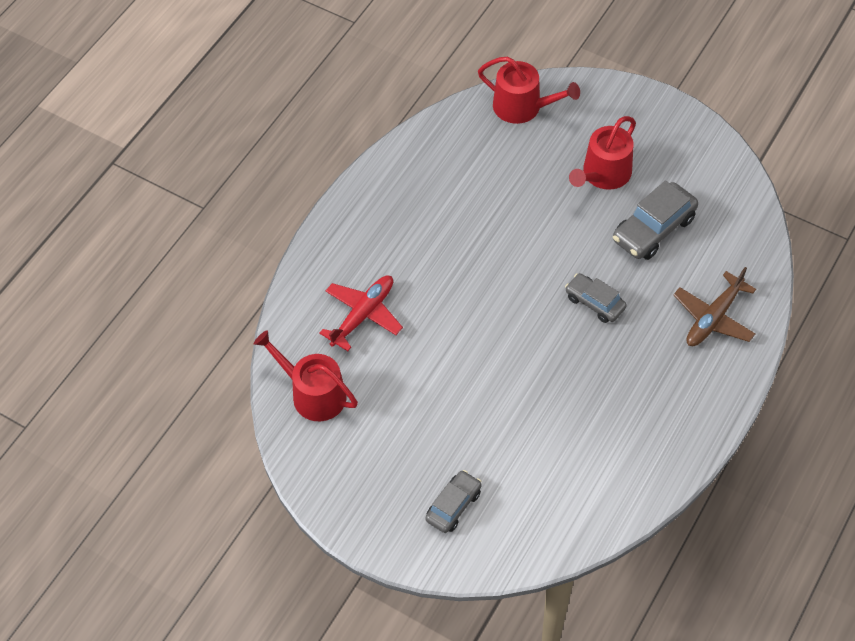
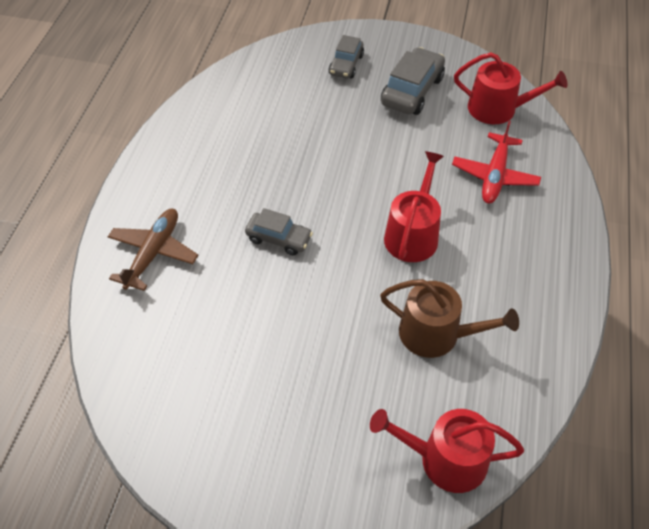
camera: 160 degrees right, 5 degrees down
(489, 187) = (436, 334): none -> brown watering can
(603, 174) = (310, 387): red watering can -> red watering can (412, 234)
(653, 229) = (234, 333): grey car -> grey car (412, 91)

